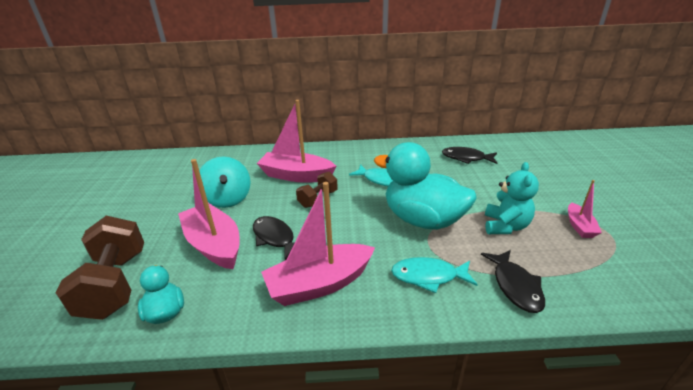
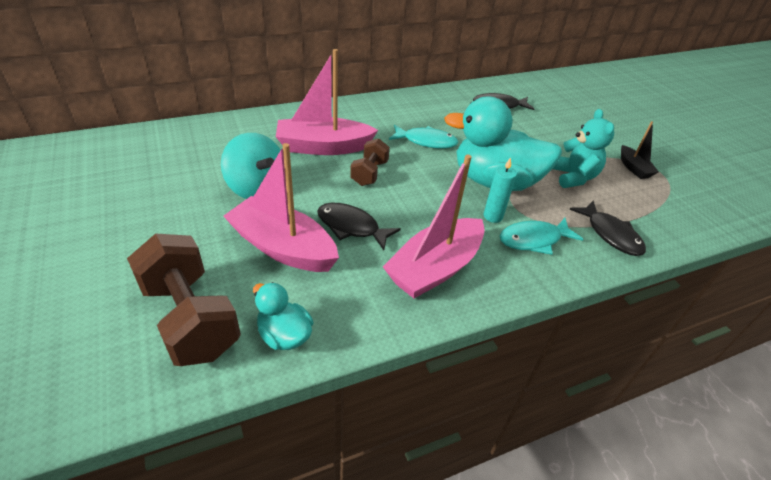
camera: 25 degrees left, 10 degrees up
(401, 249) = (493, 216): none -> turquoise candle
(579, 226) = (633, 168): pink boat -> black boat

